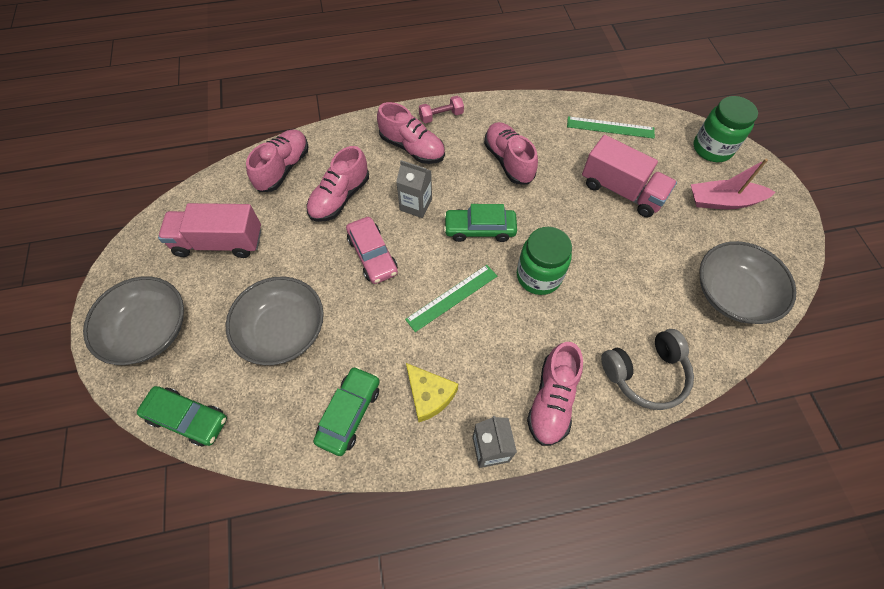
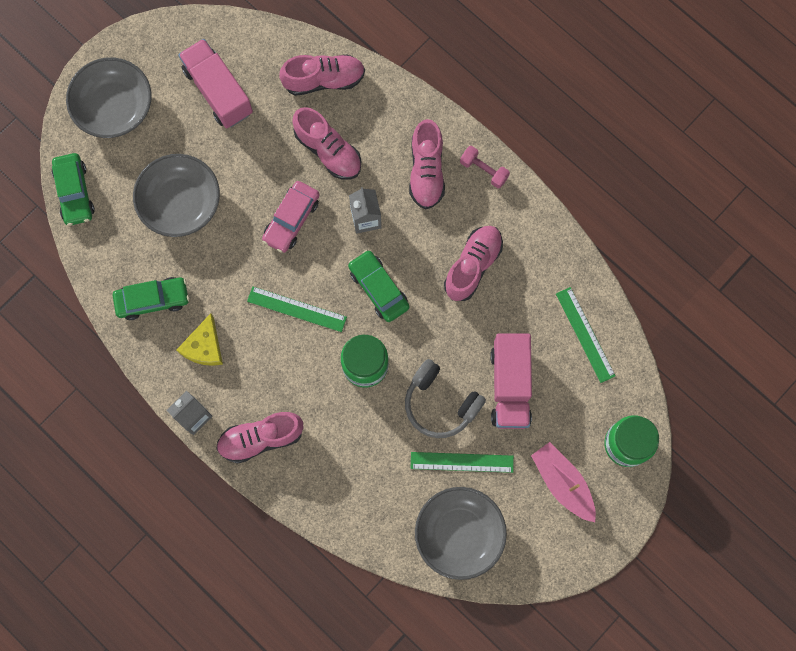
camera: 55 degrees right, 15 degrees up
(340, 197) = (328, 150): pink shoe -> pink shoe turned 135 degrees counterclockwise
(645, 374) = (331, 497): grey headphones -> grey headphones (440, 403)
(668, 256) = (462, 462): none -> green ruler

